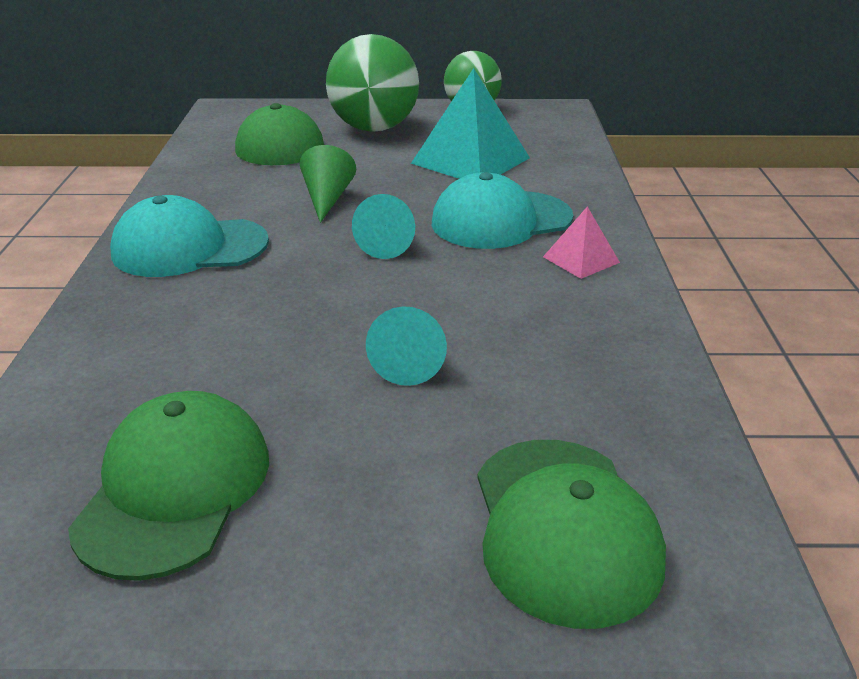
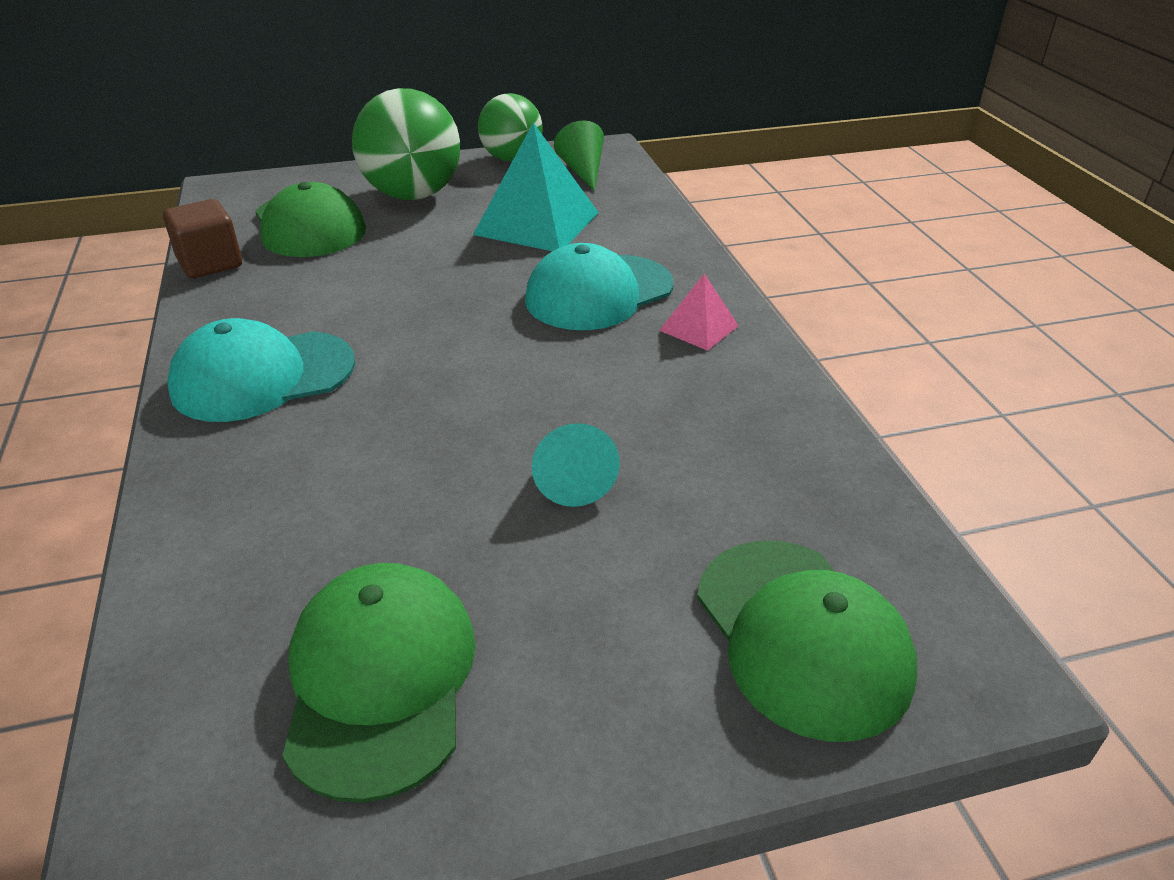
camera: 15 degrees left, 5 degrees up
(188, 161) = (210, 263): none -> brown cube
(327, 199) = (397, 291): green cone -> green cone (583, 171)
(388, 243) = (490, 338): turquoise cone -> none

